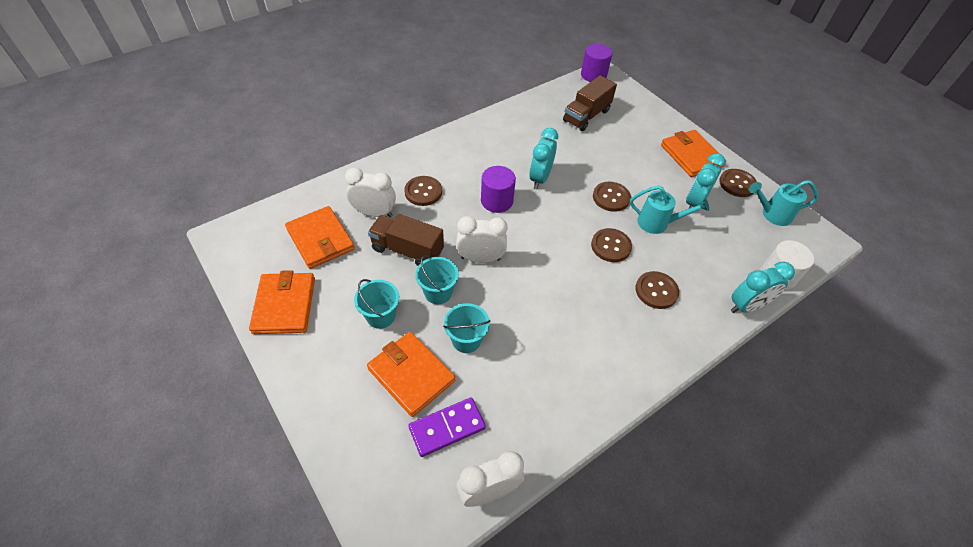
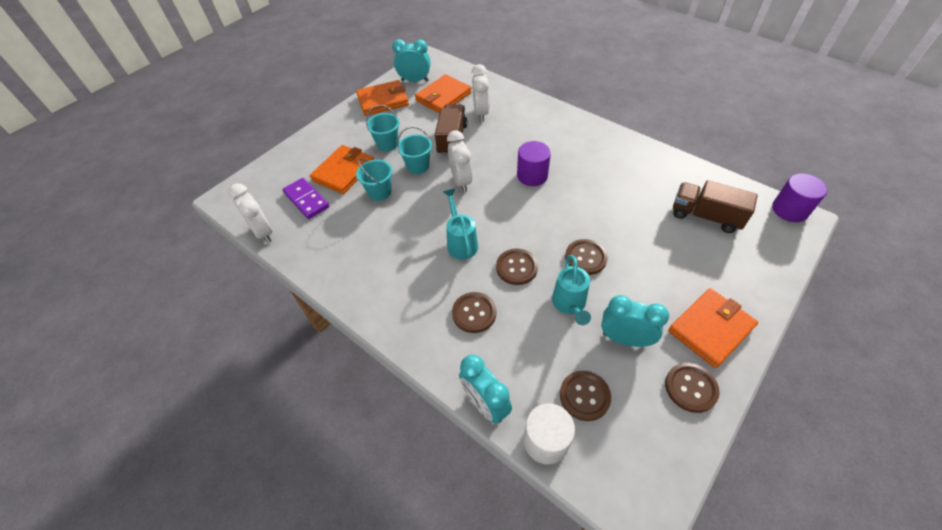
camera: 80 degrees right, 0 degrees up
(423, 192) = (517, 131): brown button -> brown button (584, 396)
(540, 178) = (579, 198): turquoise clock -> turquoise clock (415, 80)
(772, 214) = (656, 435): turquoise watering can -> turquoise watering can (461, 242)

